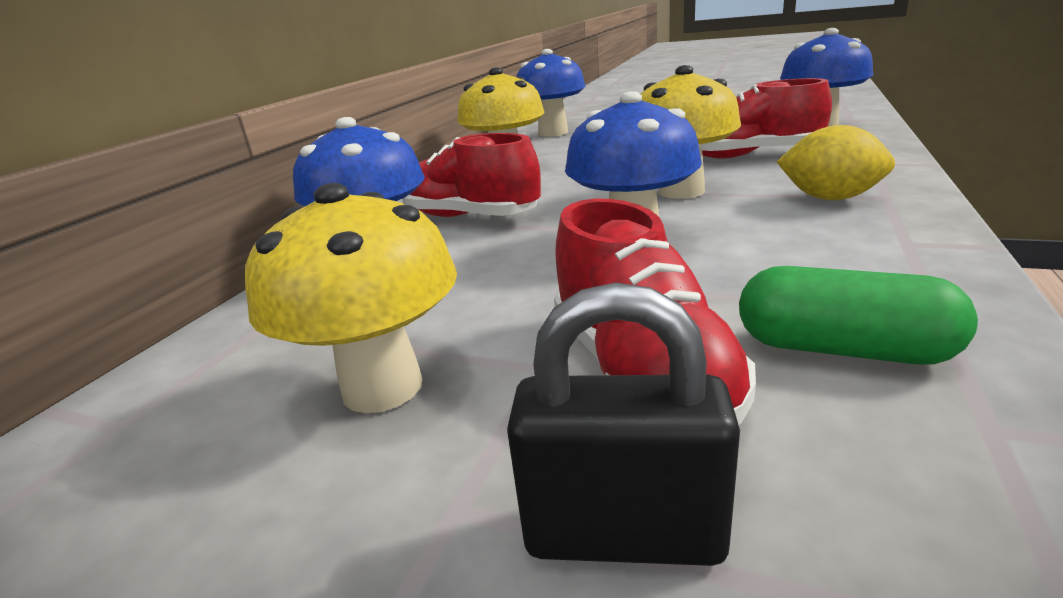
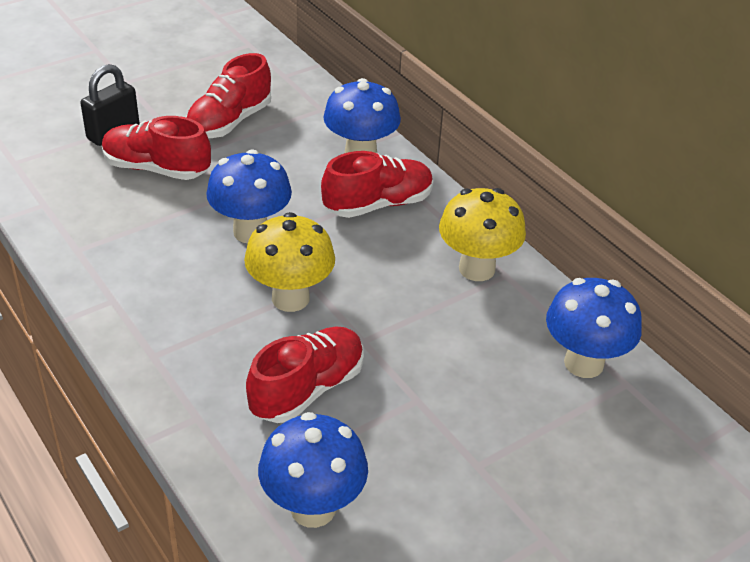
camera: 120 degrees right, 15 degrees up
(382, 387) = (229, 122): yellow mushroom -> red shoe
(830, 198) = (185, 335): yellow lemon -> none
(842, 349) = (100, 211): green capsule -> none

